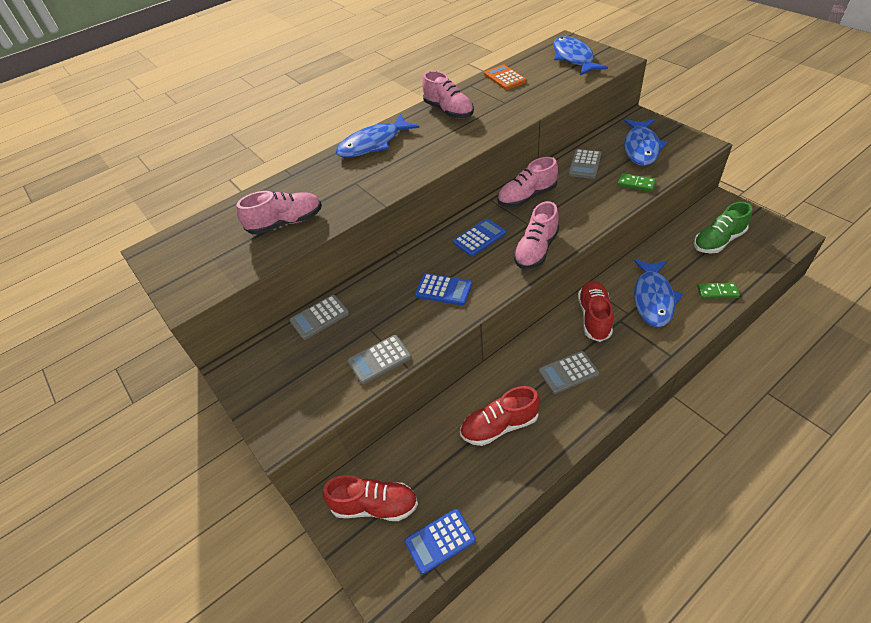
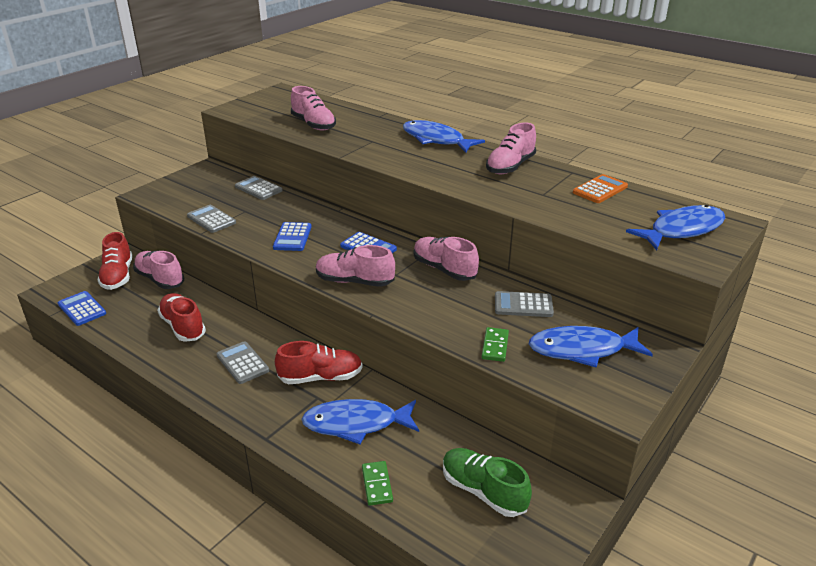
camera: 70 degrees right, 15 degrees down
(397, 456) = (160, 279): none -> pink shoe

